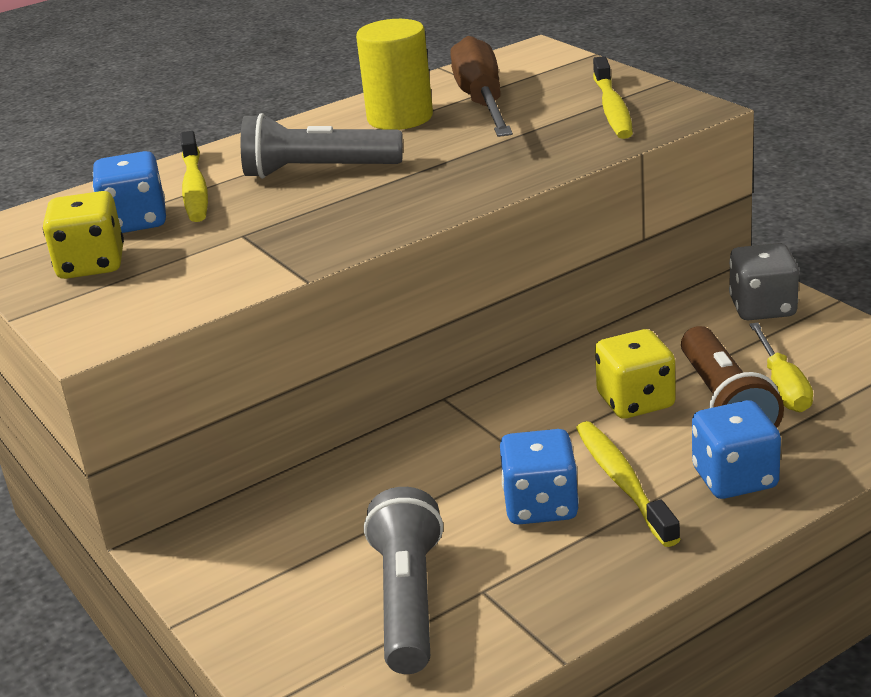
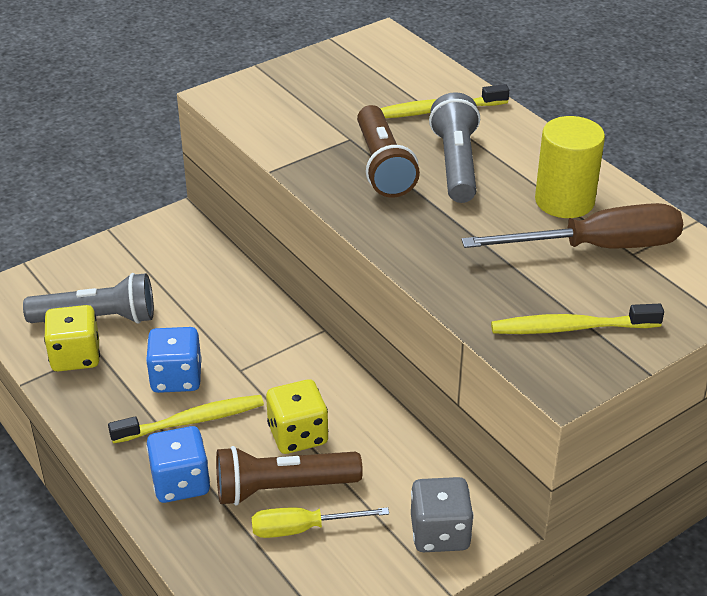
camera: 85 degrees right, 10 degrees up
(91, 265) = (320, 83): yellow dice -> yellow dice (76, 356)
(136, 221) = (383, 92): blue dice -> none
(313, 210) = (382, 166): none -> brown flashlight

